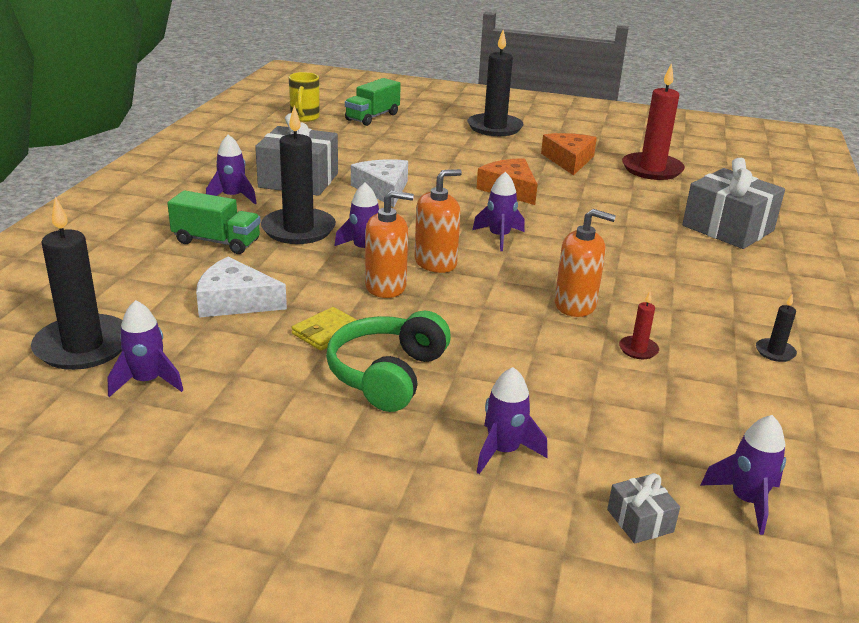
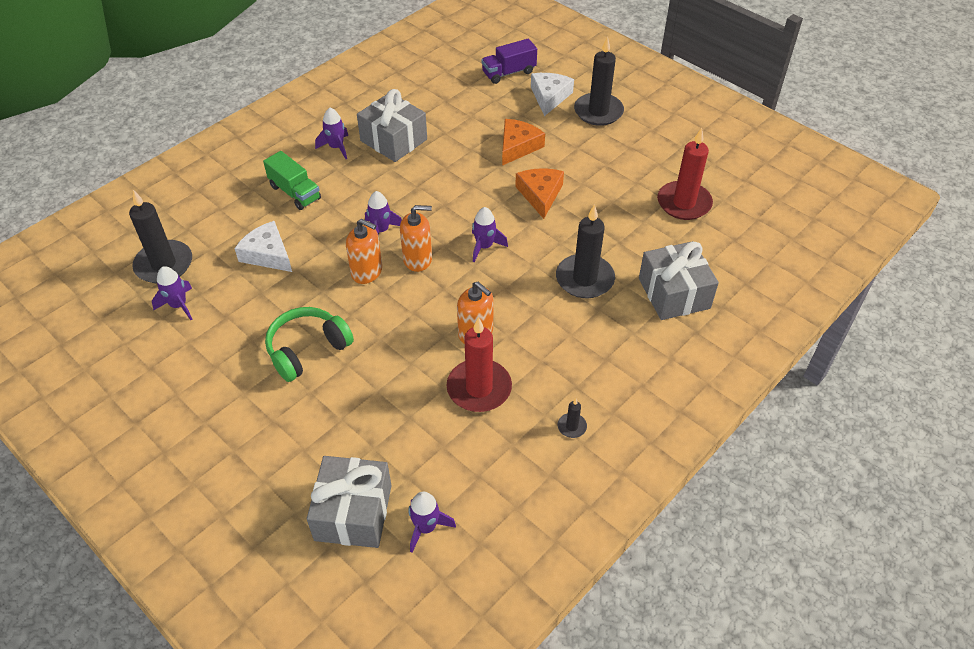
camera: 30 degrees right, 20 degrees up
(298, 229) = (354, 196): black candle -> black candle (584, 279)
(304, 118) = (454, 61): yellow mug -> none
(327, 332) = (300, 300): yellow wallet -> none
(372, 117) = (509, 73): green truck -> purple truck
(383, 190) = (445, 168): white cheese -> white cheese (549, 97)
(503, 451) = (323, 434): purple rocket -> none
(569, 160) = (622, 172): orange cheese -> orange cheese (518, 146)
(638, 349) = (479, 388): red candle -> red candle, size x2.28
(640, 520) = (353, 512): grey gift -> grey gift, size x2.26

